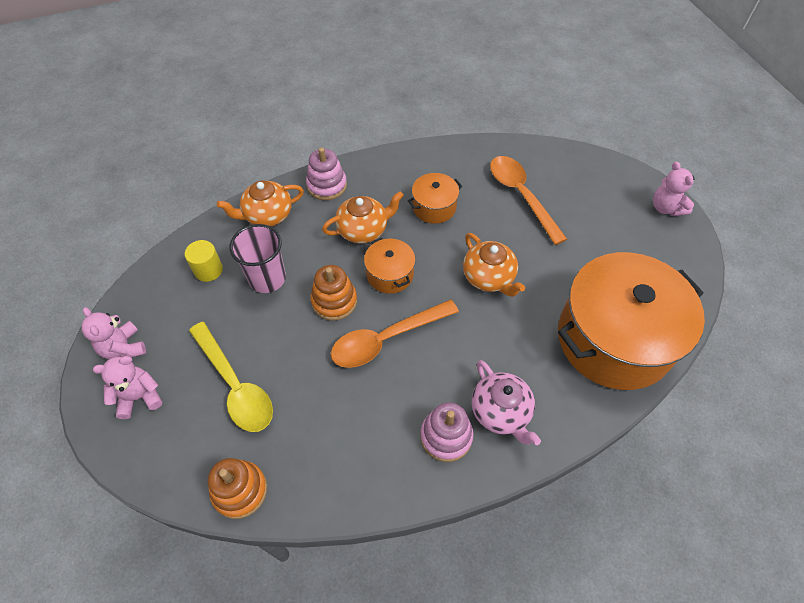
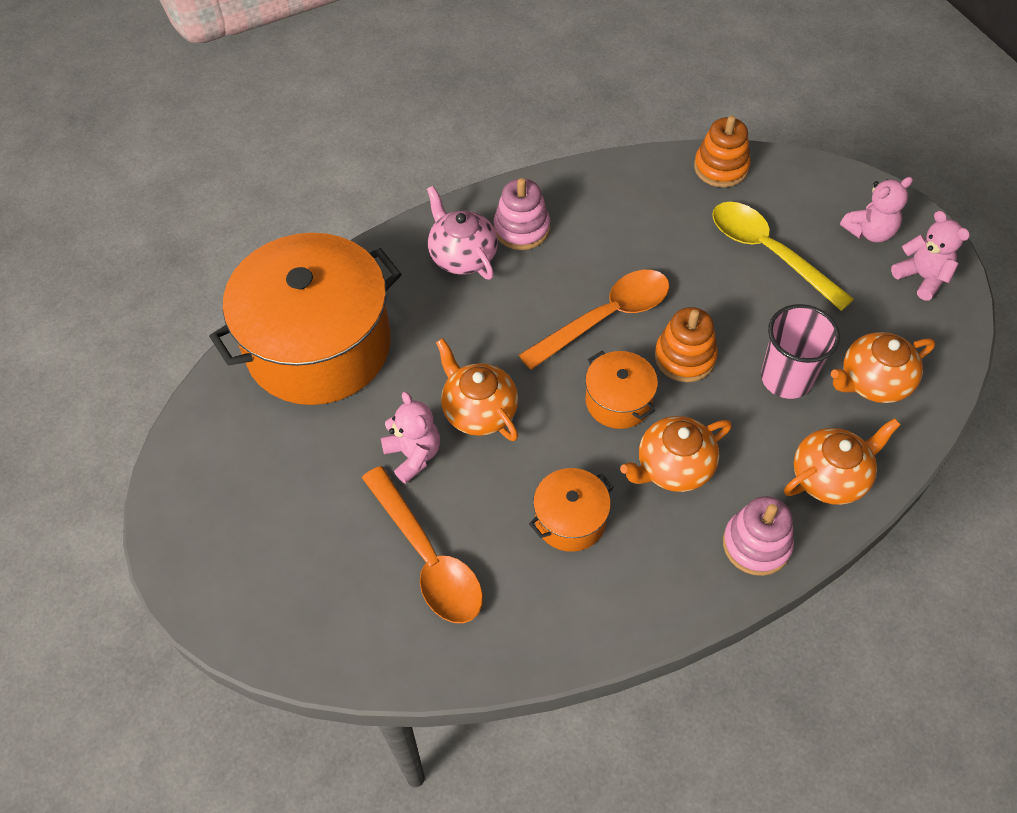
camera: 175 degrees right, 0 degrees up
(208, 270) = (873, 382): yellow cylinder -> orange teapot
(666, 208) = (189, 559): pink teddy bear -> pink teddy bear (413, 455)

